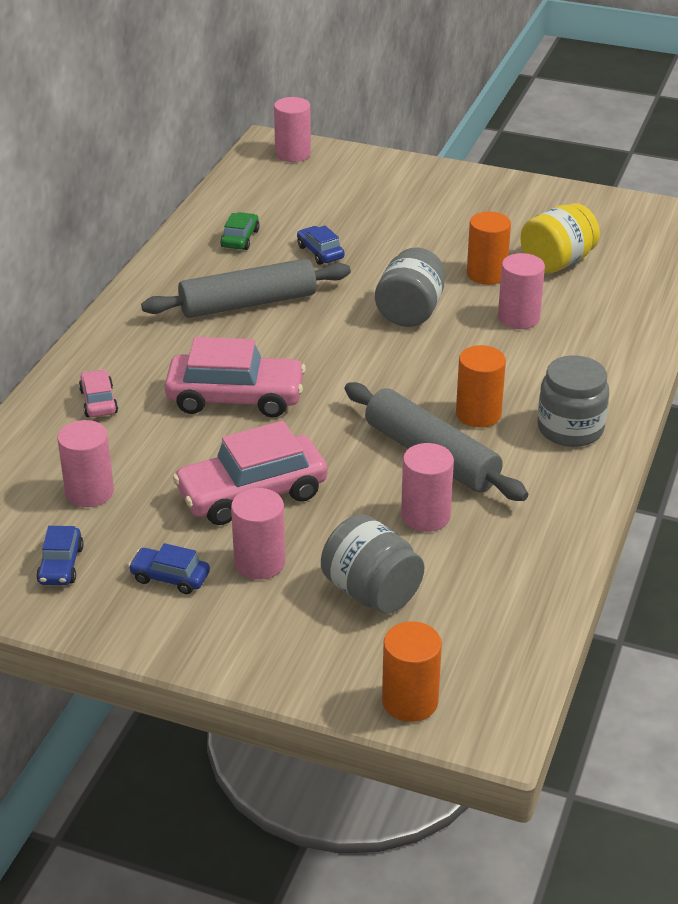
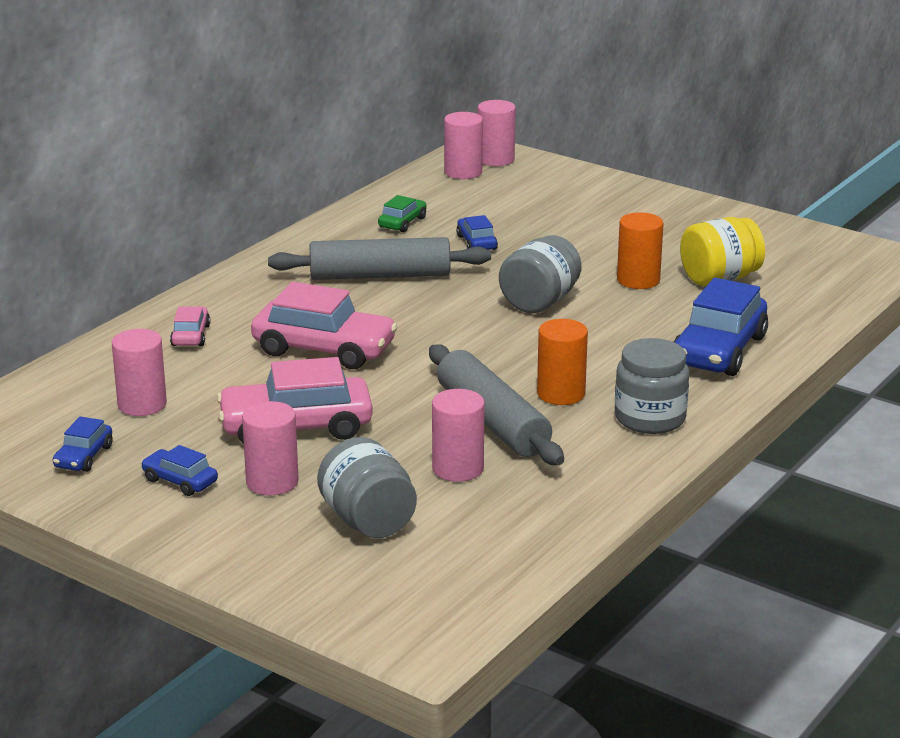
camera: 15 degrees right, 10 degrees down
(410, 701) = (355, 612): orange cylinder -> none
(518, 318) = (650, 320): pink cylinder -> pink cylinder (463, 172)
(594, 343) = (719, 351): none -> blue car

